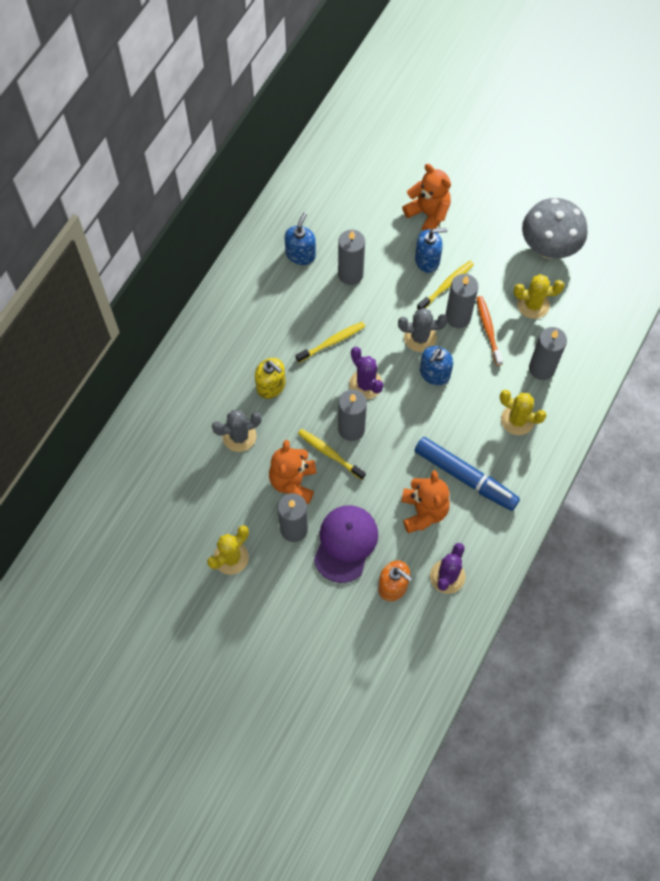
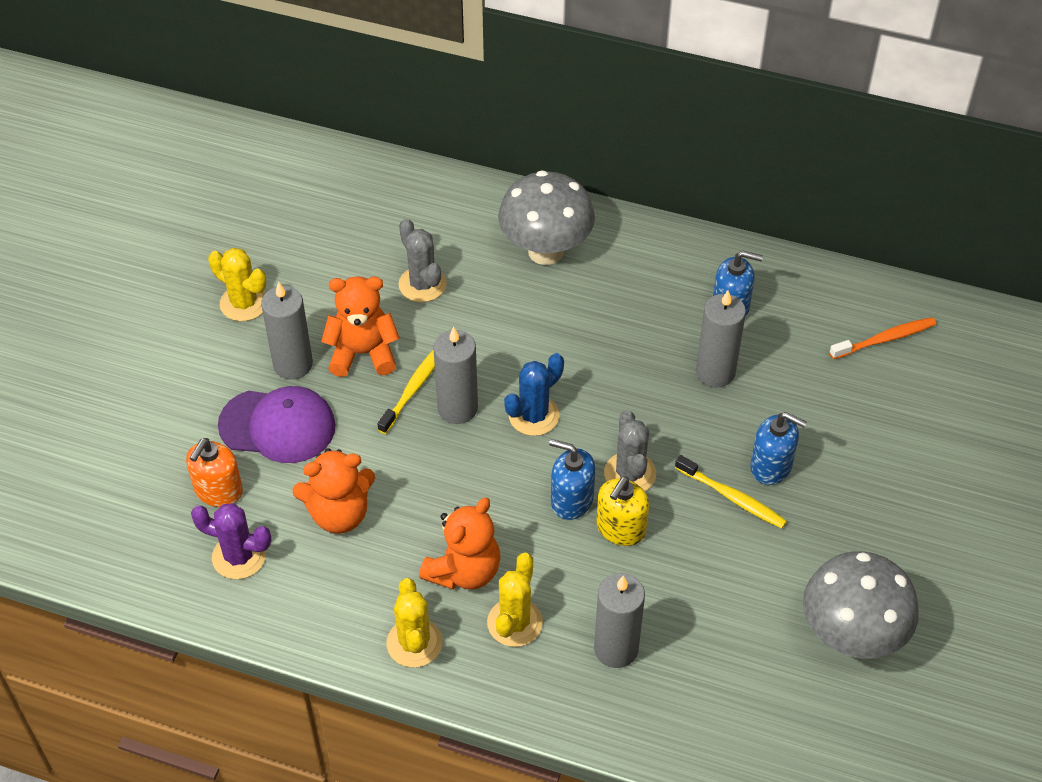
camera: 80 degrees right, 15 degrees down
(226, 354) = (545, 251): none -> grey mushroom
(271, 386) = (506, 307): yellow soap dispenser -> yellow soap dispenser (620, 528)
(332, 342) = (594, 366): yellow toothbrush -> none
(365, 384) = (534, 416): purple cactus -> blue cactus
(427, 260) = (771, 466): blue soap dispenser -> blue soap dispenser turned 45 degrees counterclockwise
(428, 214) = (857, 457): orange teddy bear -> orange teddy bear (464, 571)
(458, 317) = (680, 519): grey candle -> none
(465, 477) = (403, 561): blue marker -> none
(488, 329) = (668, 564): orange toothbrush -> orange toothbrush (885, 339)
(533, 304) = (733, 624): yellow cactus -> yellow cactus (414, 643)

